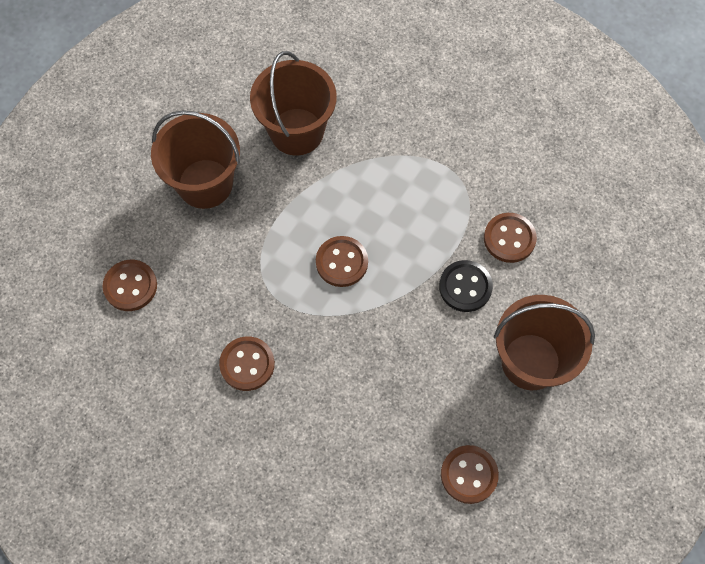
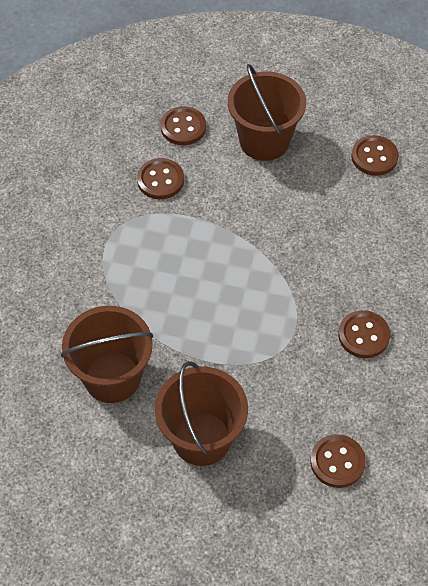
camera: 110 degrees left, 10 degrees down
(341, 262) = (235, 295): brown button -> brown button (183, 127)
(465, 287) = (219, 199): black button -> none

